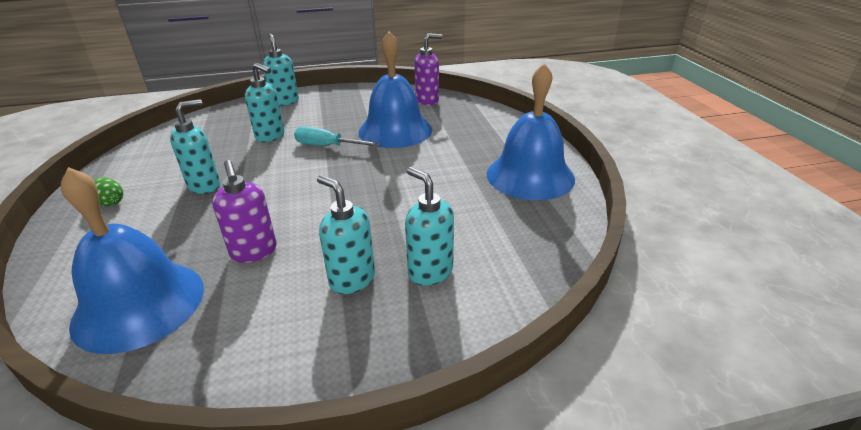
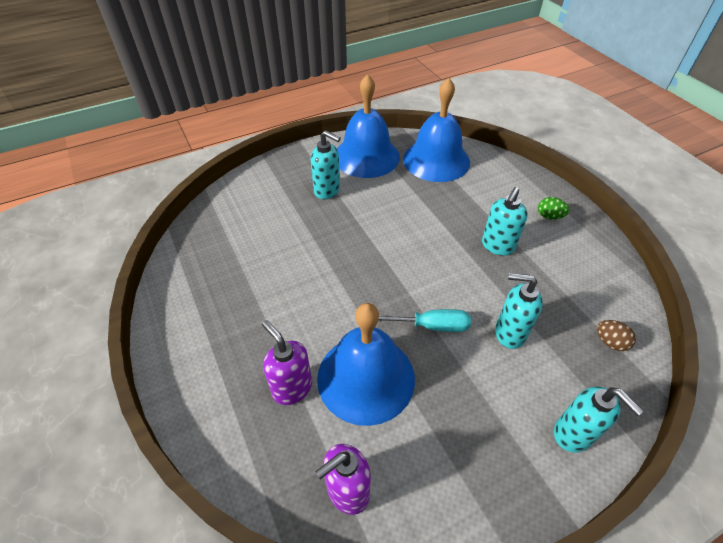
camera: 165 degrees right, 15 degrees up
(206, 125) = (610, 342): none -> brown egg
(254, 252) = (401, 197): purple soap dispenser -> purple soap dispenser (292, 388)
(430, 271) = (280, 203): turquoise soap dispenser -> none
(530, 176) = (199, 314): blue bell -> blue bell (366, 156)

